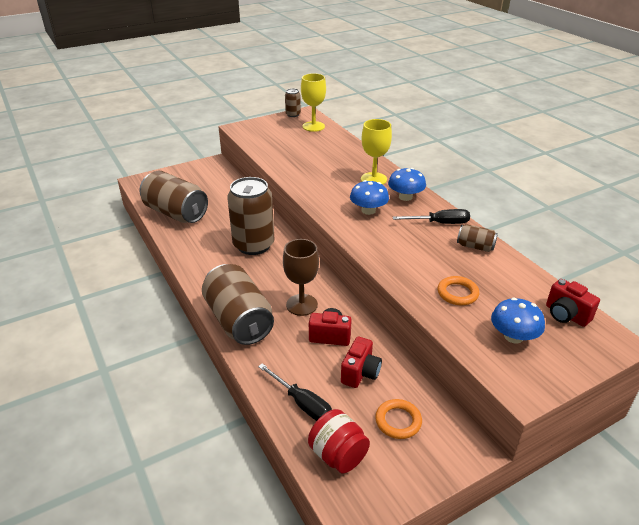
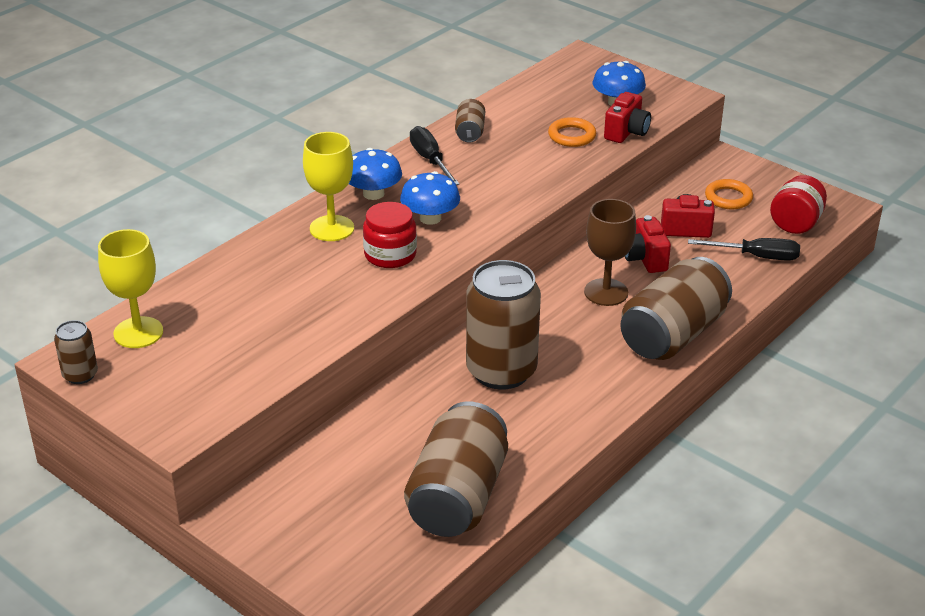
camera: 110 degrees left, 0 degrees up
(302, 403) = (756, 256): black screwdriver -> black screwdriver turned 75 degrees clockwise
(337, 191) = (390, 255): none -> red jar
(566, 315) = (562, 78): red camera -> red camera (626, 132)

